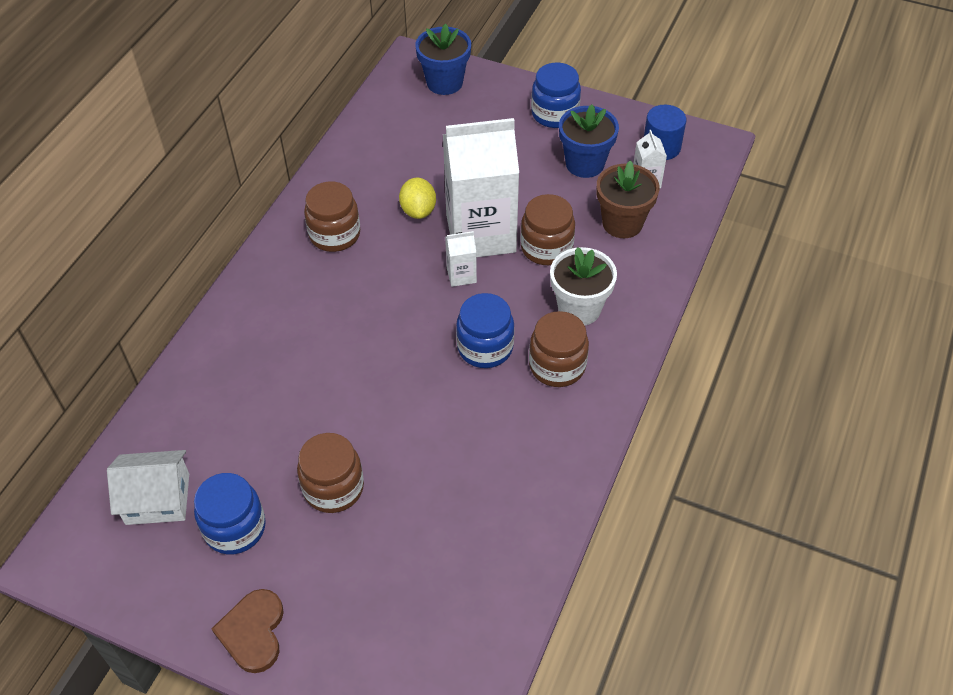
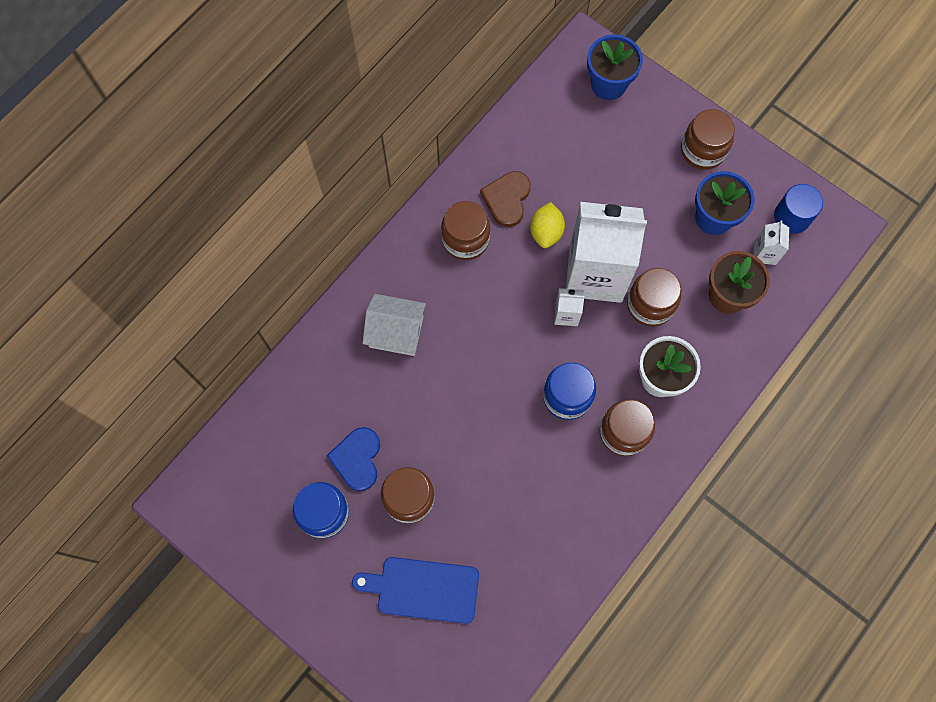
camera: 15 degrees right, 20 degrees up
(157, 499) = (268, 469): white house -> white house (396, 332)
(253, 632) = (321, 608): brown heart -> brown heart (507, 199)
(263, 463) = (357, 459): none -> blue heart
(374, 578) = (423, 589): none -> blue cutting board
(554, 114) = (702, 150): blue jar -> brown jar

